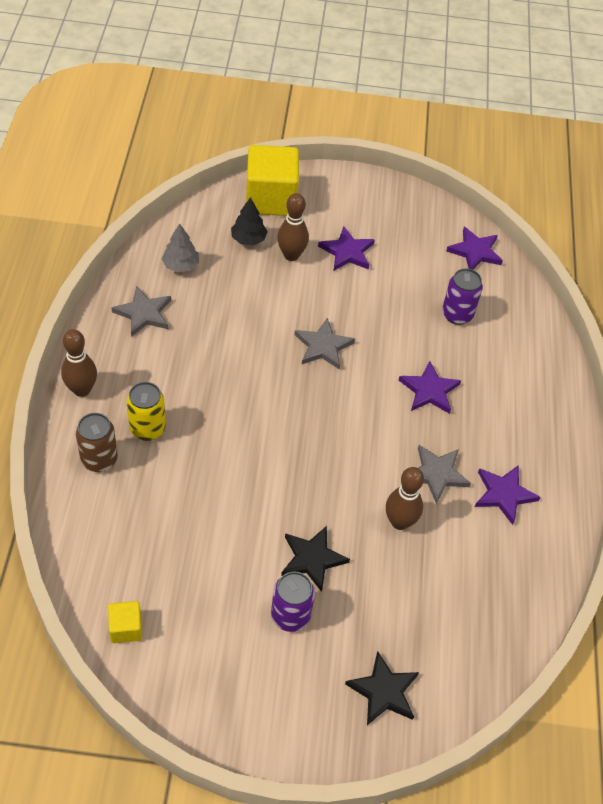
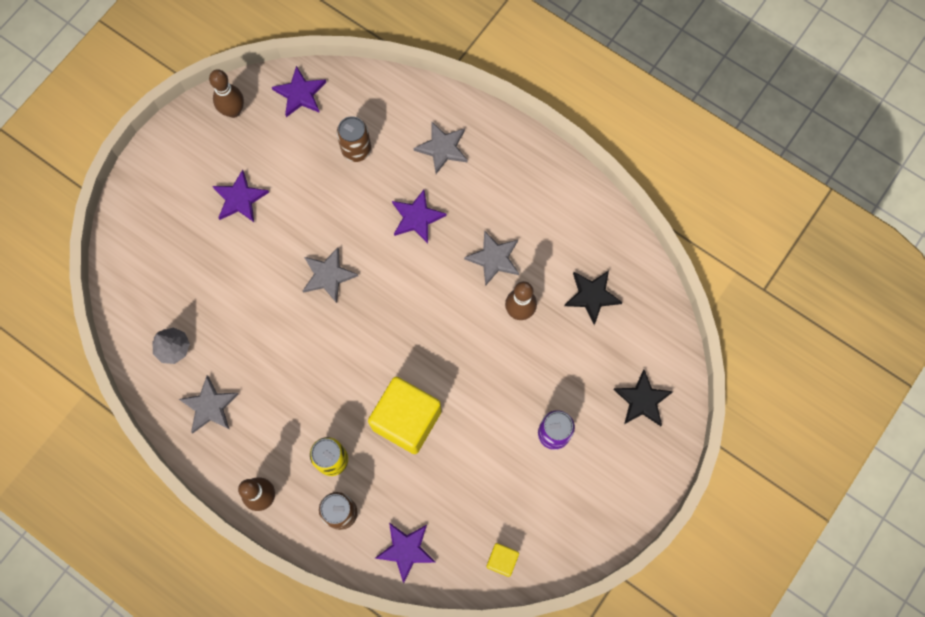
camera: 55 degrees left, 20 degrees up
(248, 239) = (177, 274): black tree -> none
(271, 199) = (140, 229): yellow cube -> yellow cube (406, 420)
(291, 255) = (216, 247): brown bowling pin -> brown bowling pin (233, 111)
(312, 559) = (516, 392): black star -> black star (592, 296)
(457, 314) = (356, 150): purple can -> brown can
(504, 494) = (536, 220): purple star -> purple star (406, 550)
(512, 380) = (442, 148): none -> grey star

